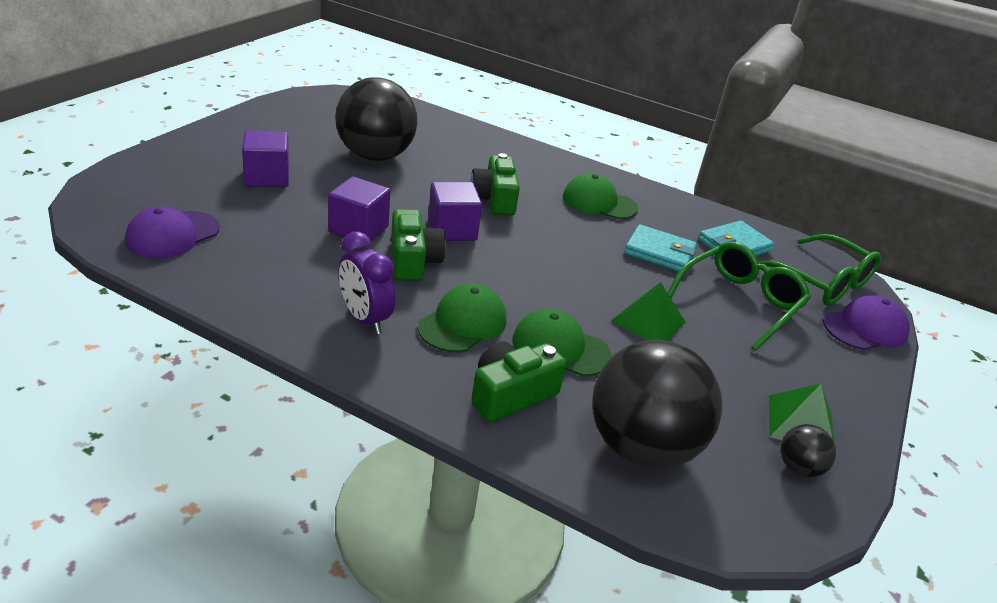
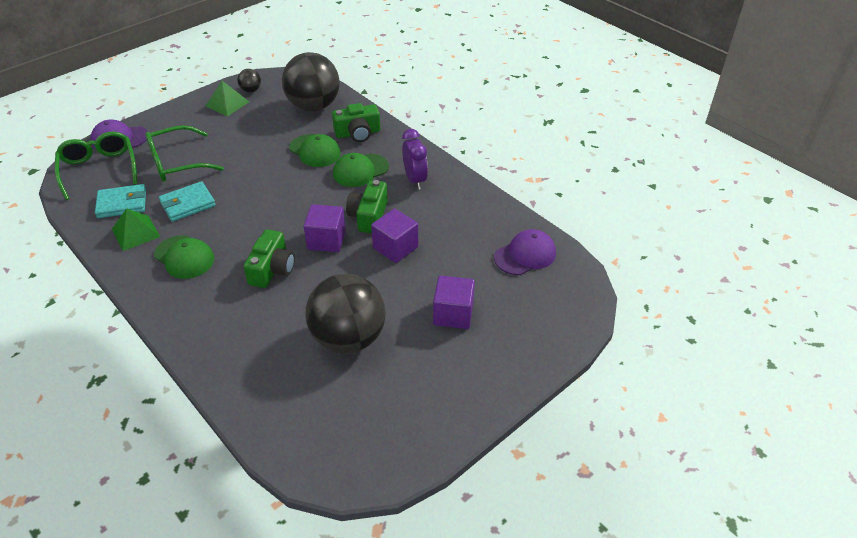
camera: 155 degrees left, 10 degrees up
(648, 321) = (249, 159): green pyramid -> green pyramid (135, 233)
(659, 252) = (188, 204): turquoise wallet -> turquoise wallet turned 75 degrees counterclockwise

